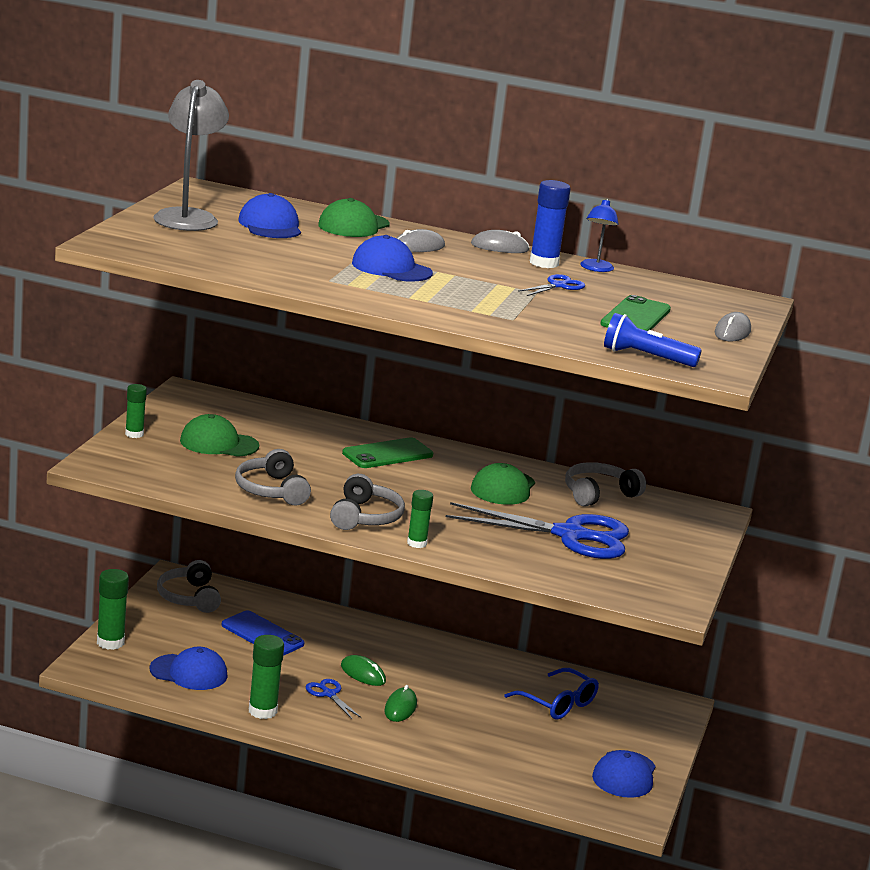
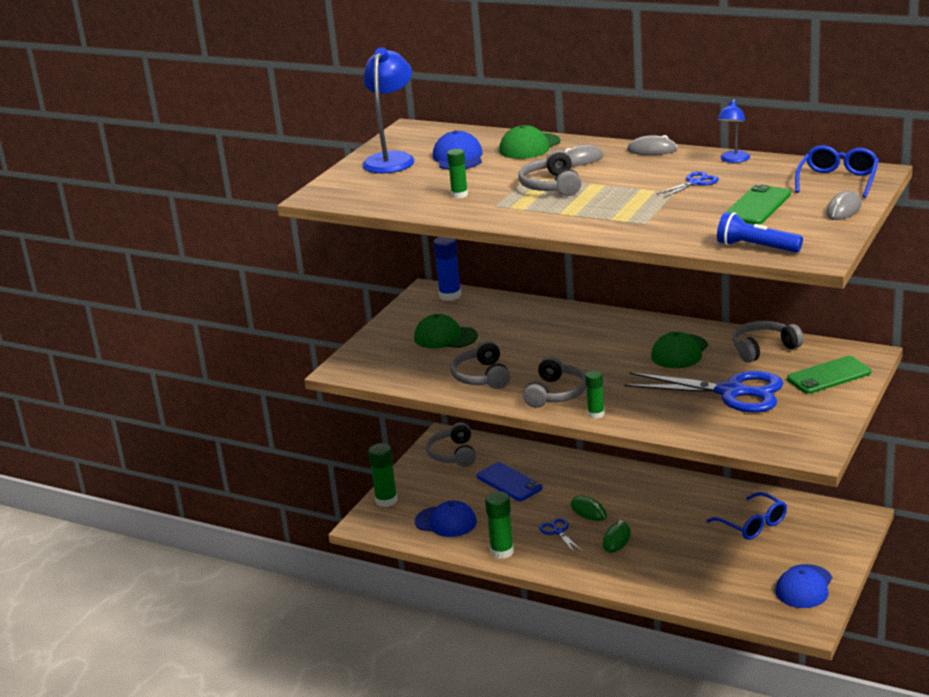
camera: 15 degrees right, 5 degrees up
(134, 434) = (378, 336): green glue stick -> green glue stick (459, 195)
(188, 217) = (392, 159): grey lamp -> blue lamp
(387, 454) = (585, 331): green phone -> green phone (829, 376)
(391, 268) = (551, 186): blue cap -> grey headphones
(544, 263) = (688, 161): blue glue stick -> blue glue stick (450, 295)
(718, 303) = (838, 180): none -> blue glasses

